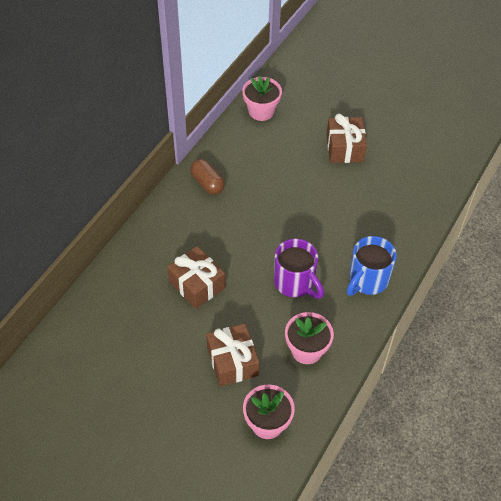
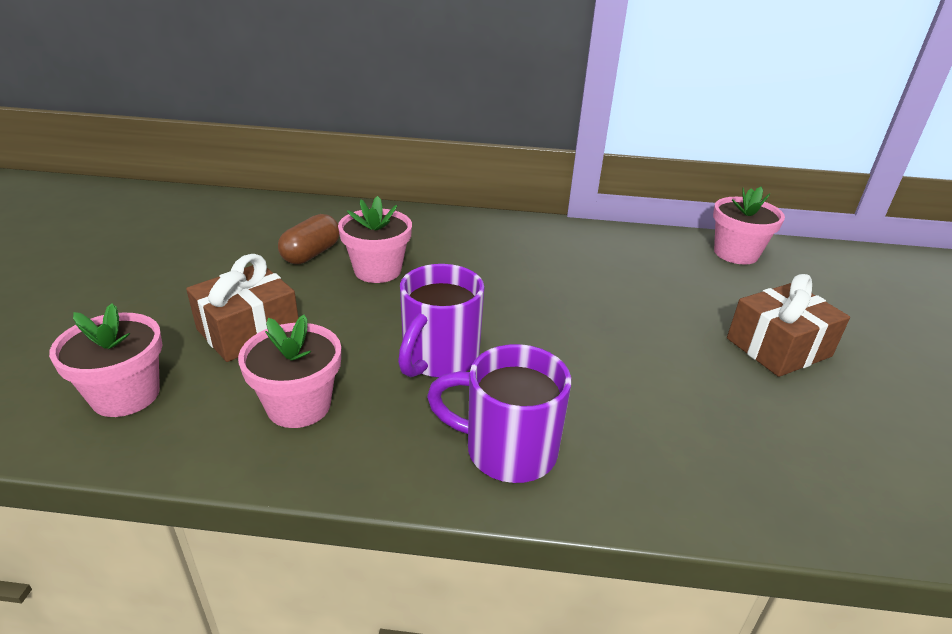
camera: 65 degrees right, 20 degrees down
(197, 284) = (377, 270): brown gift -> pink flower pot
(207, 183) = (559, 241): brown capsule -> brown capsule (311, 254)
(367, 280) = (507, 450): blue mug -> purple mug

